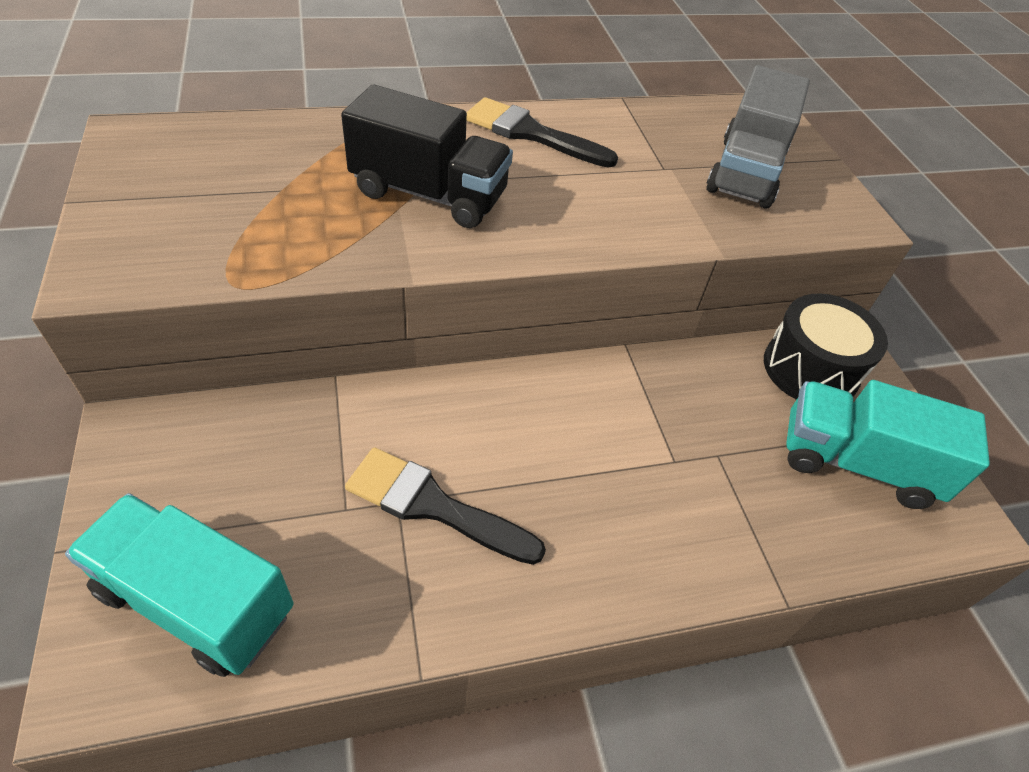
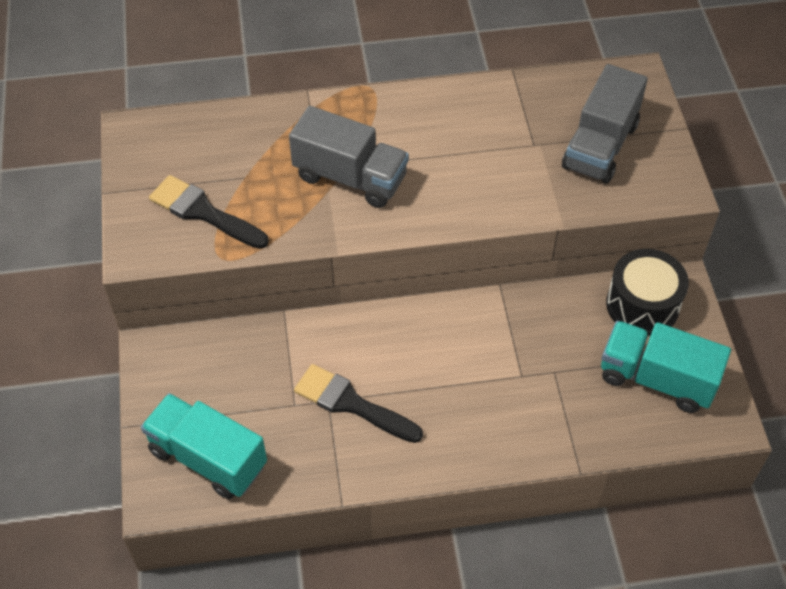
camera: 10 degrees right, 5 degrees up
(429, 194) = (350, 177): black truck -> grey truck
(531, 134) = (431, 114): black brush -> black brush (203, 212)

